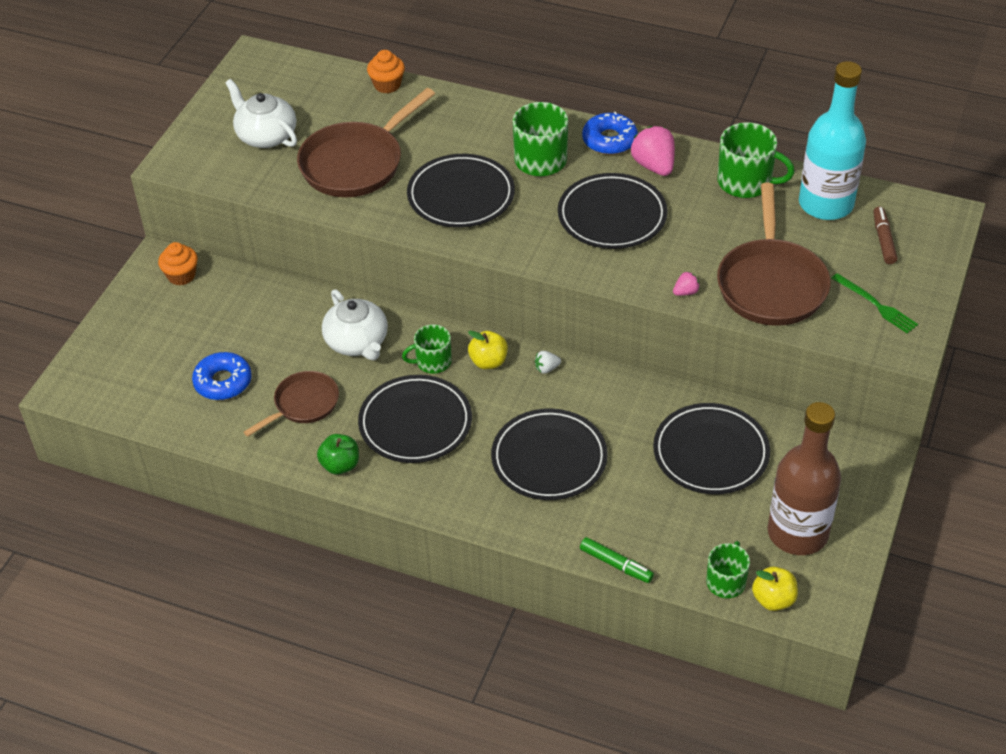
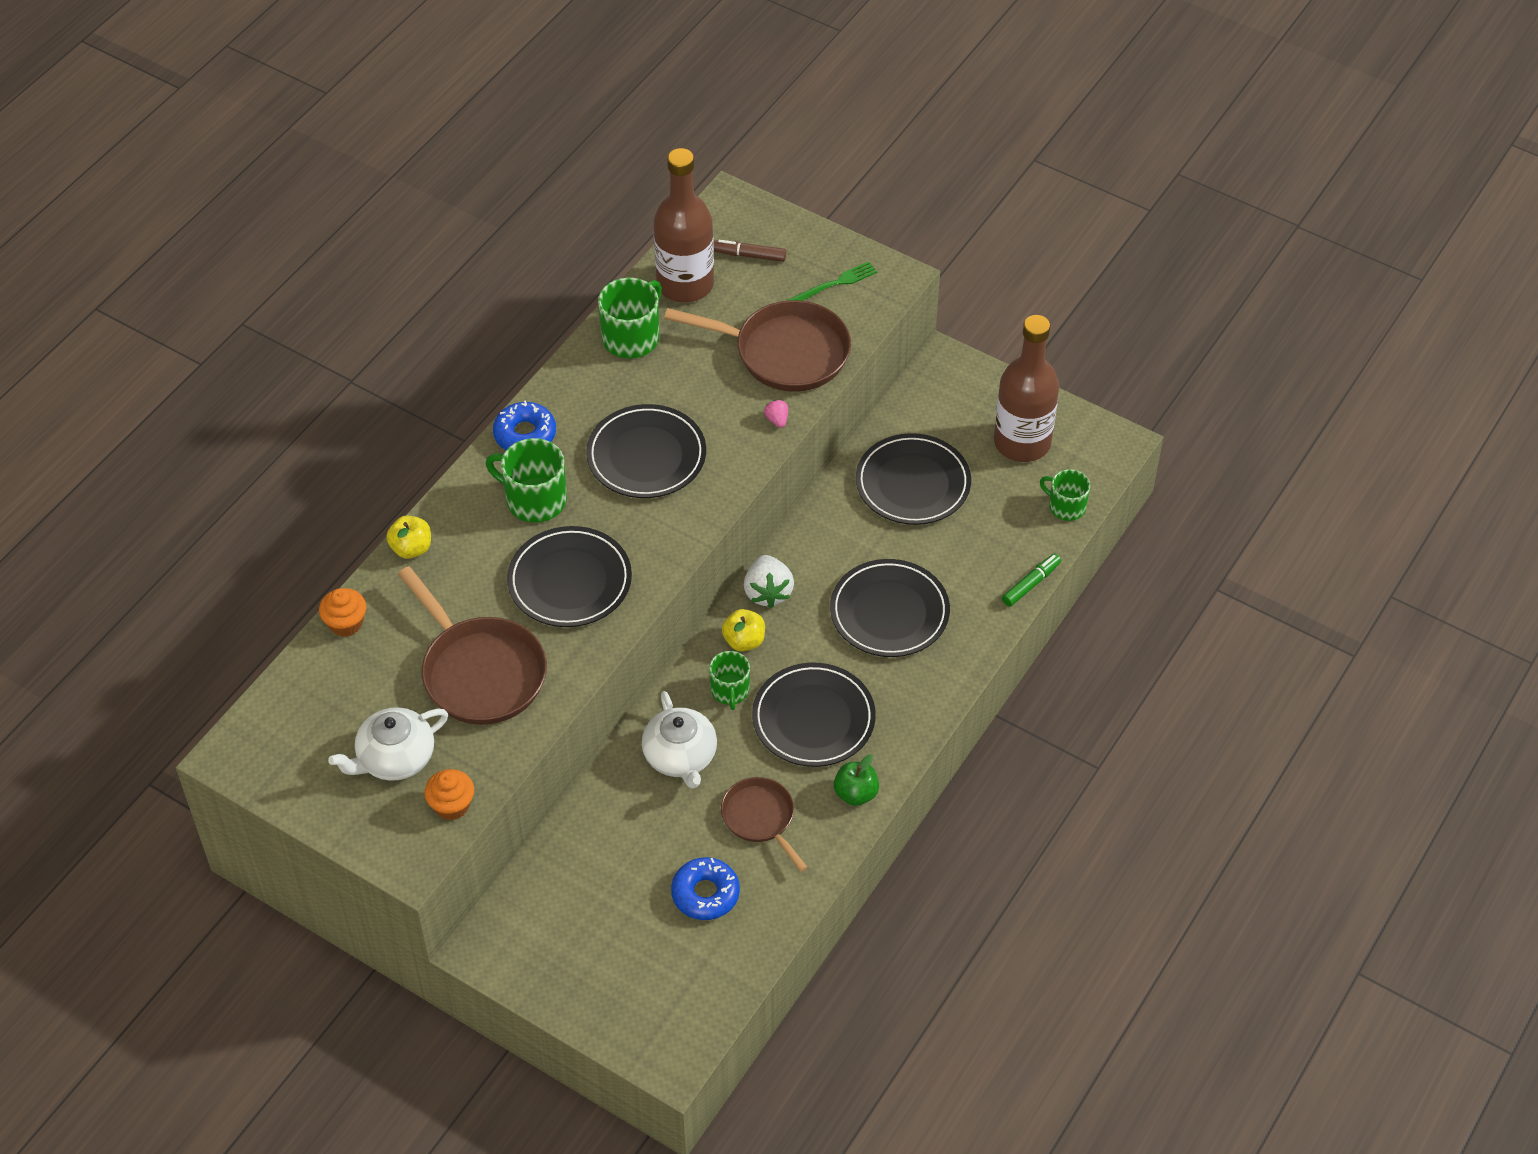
camera: 80 degrees left, 5 degrees up
(181, 276) = (516, 925): orange cupcake -> orange cupcake (452, 805)
(357, 342) = (680, 756): white teapot -> white teapot turned 90 degrees clockwise
(546, 368) = (768, 592): white strawberry -> white strawberry, size x2.03
(654, 166) = (580, 405): pink strawberry -> none
(773, 599) = (1092, 478): yellow apple -> yellow apple (411, 548)
(826, 204) = (685, 284): turquoise bottle -> brown bottle

